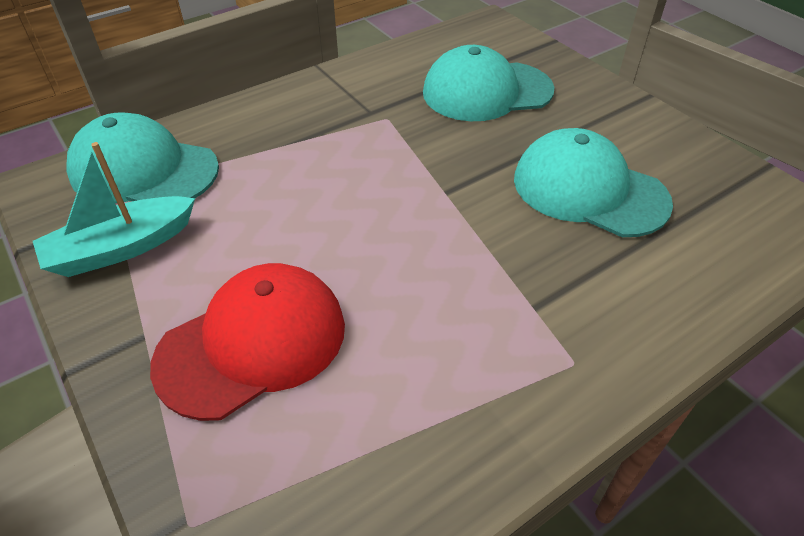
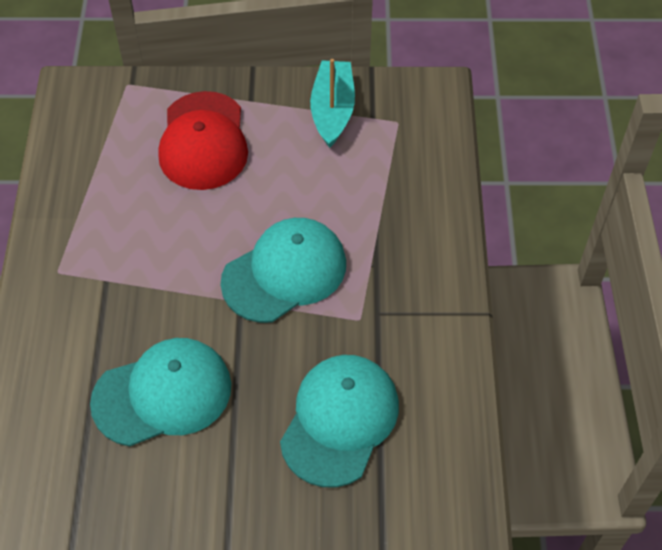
camera: 125 degrees right, 10 degrees up
(144, 170) = (409, 144): turquoise cap -> turquoise cap (284, 272)

